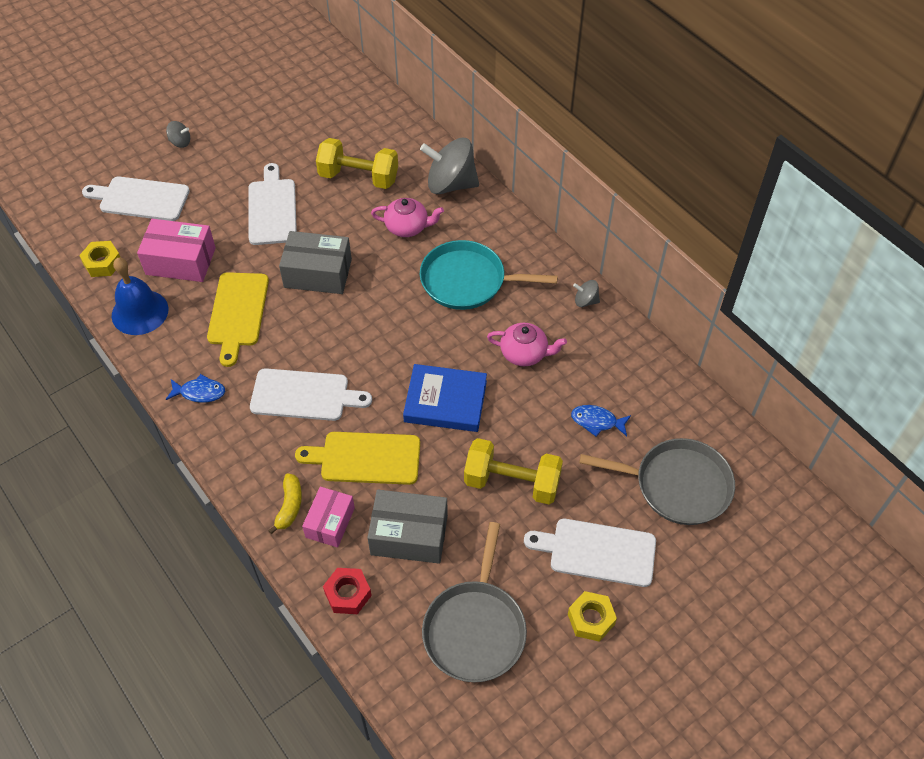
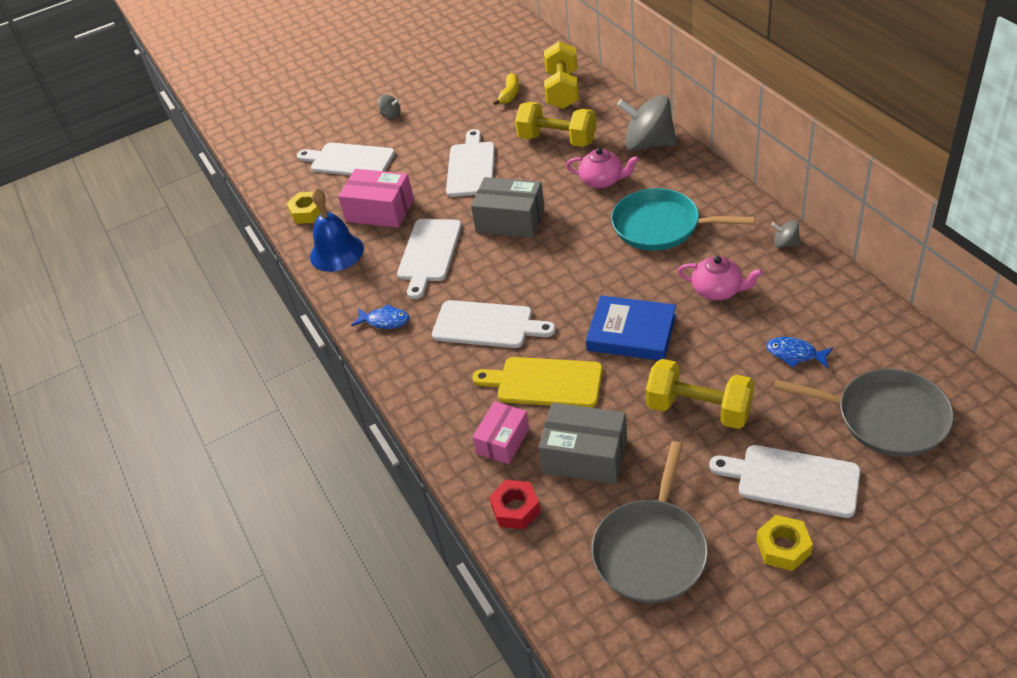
camera: 15 degrees right, 10 degrees down
(238, 313) = (429, 253): yellow cutting board -> white cutting board
(289, 506) = (463, 424): yellow banana -> yellow banana (509, 94)
(360, 116) = (562, 90): none -> yellow dumbbell

